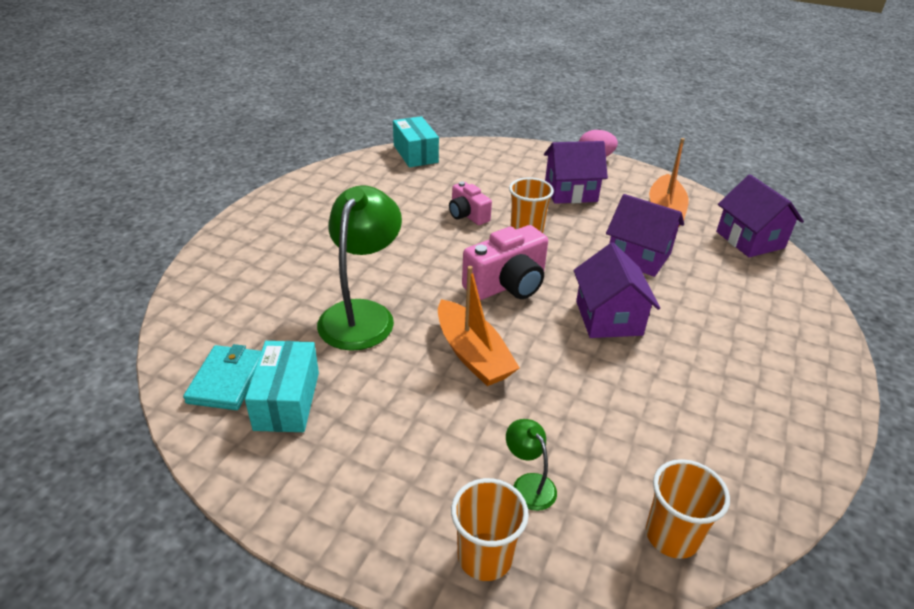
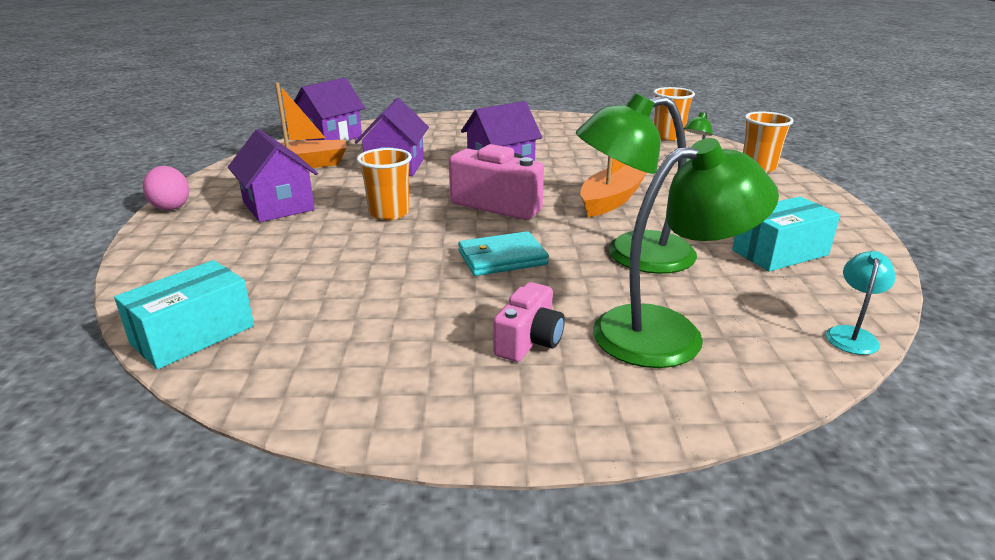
camera: 115 degrees left, 10 degrees down
(174, 356) = (852, 335): none -> turquoise lamp
(227, 380) = (816, 289): turquoise wallet -> turquoise wallet (502, 258)
(265, 282) = (668, 332): none -> green lamp
(467, 215) = (380, 248): pink camera -> pink camera (529, 341)

